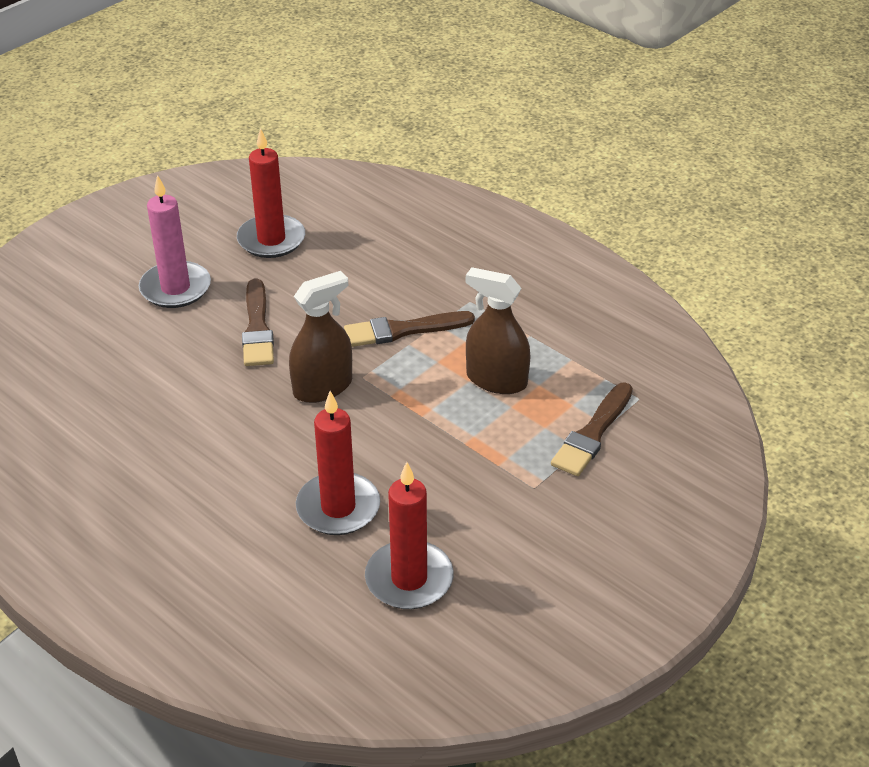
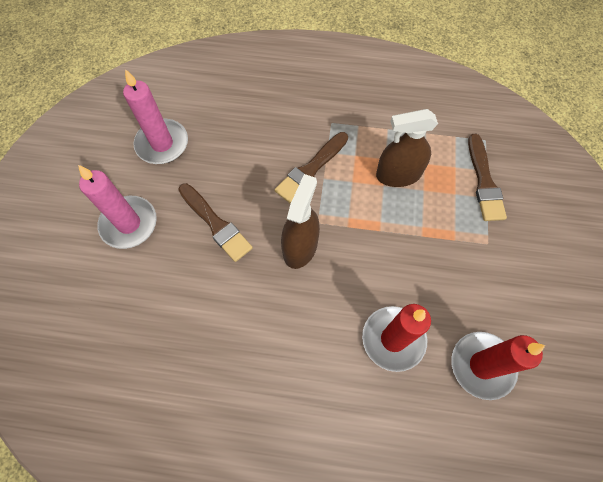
camera: 35 degrees left, 25 degrees up
(271, 239) = (162, 144): red candle -> pink candle

